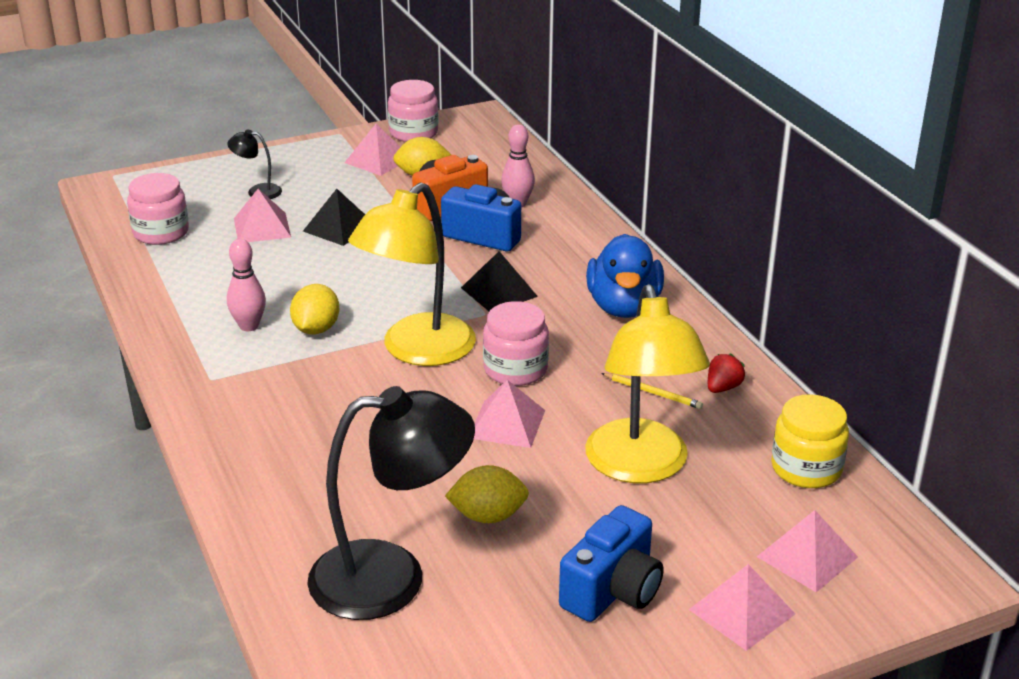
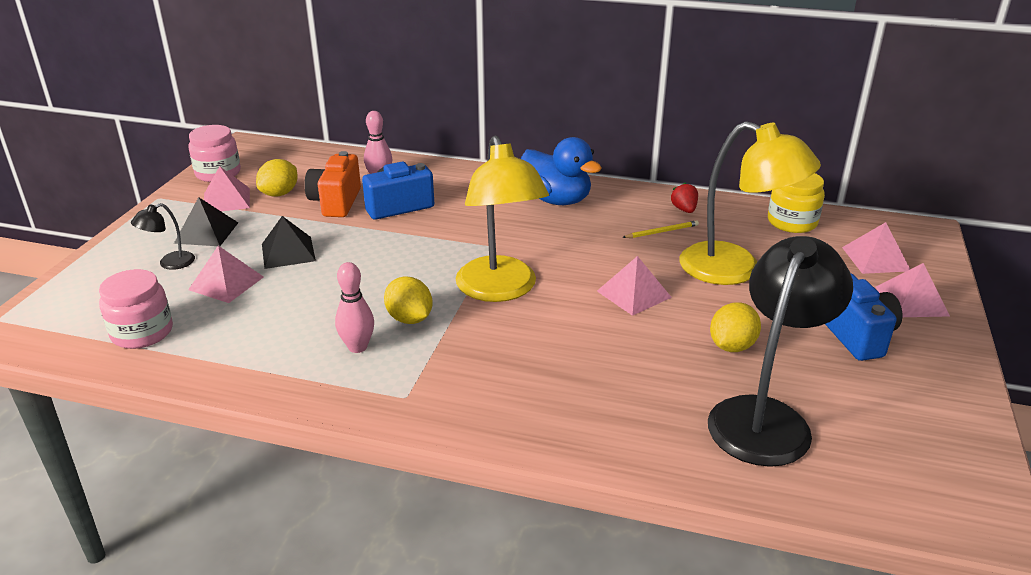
camera: 50 degrees left, 0 degrees up
(499, 292) = (474, 230): black pyramid -> black pyramid (206, 232)
(515, 369) = (575, 264): pink jar -> none

